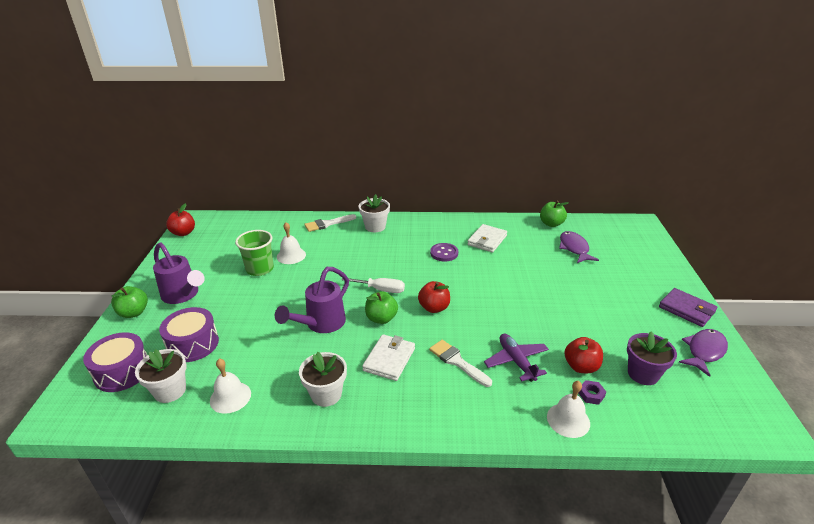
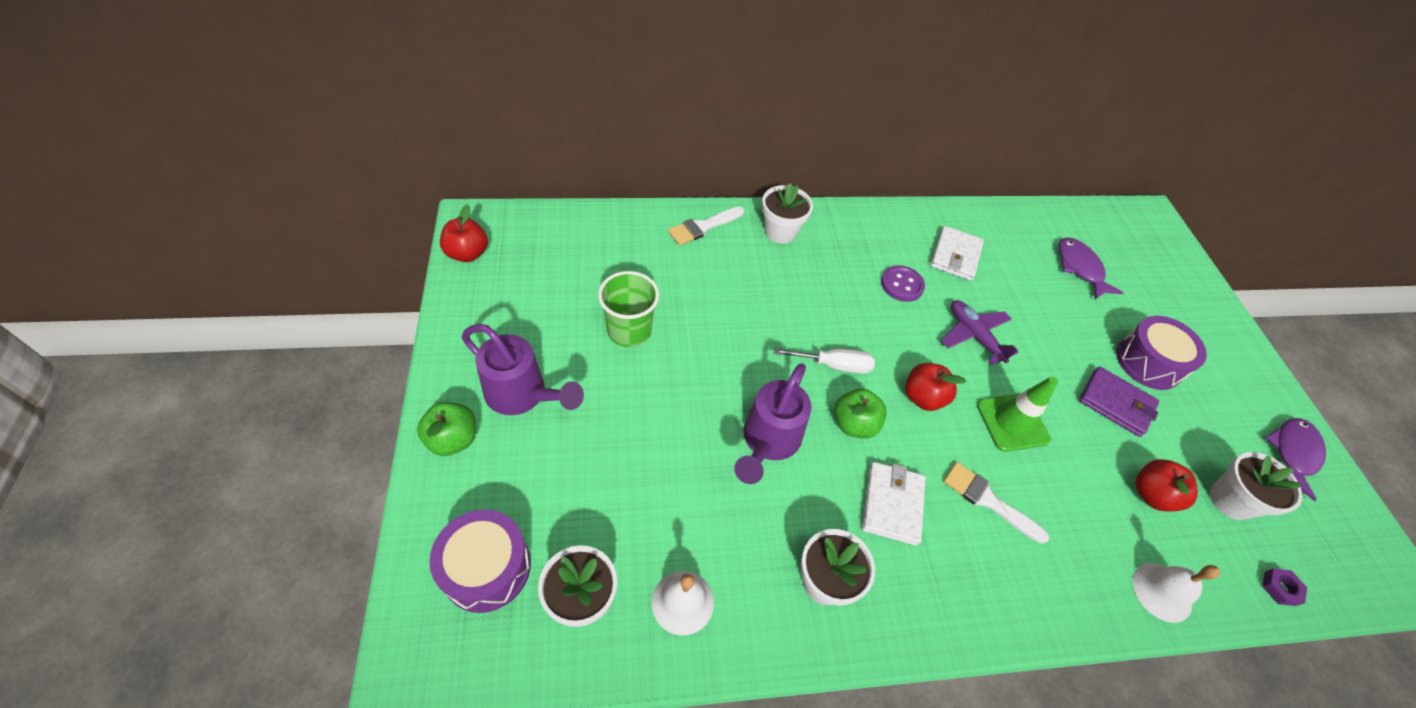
camera: 15 degrees left, 20 degrees up
(193, 344) = (581, 499): purple drum -> purple drum (1148, 362)
(291, 255) = (669, 299): white bell -> none
(492, 323) = (1012, 422): none -> green traffic cone
(516, 361) = (1066, 492): purple plane -> purple plane (974, 336)
(551, 224) = (1035, 219): green apple -> none
(591, 395) = (1178, 544): purple nut -> purple nut (1280, 588)
(643, 374) = (1230, 500): purple flower pot -> white flower pot
(686, 309) = (1253, 379): purple wallet -> purple wallet (1115, 403)

